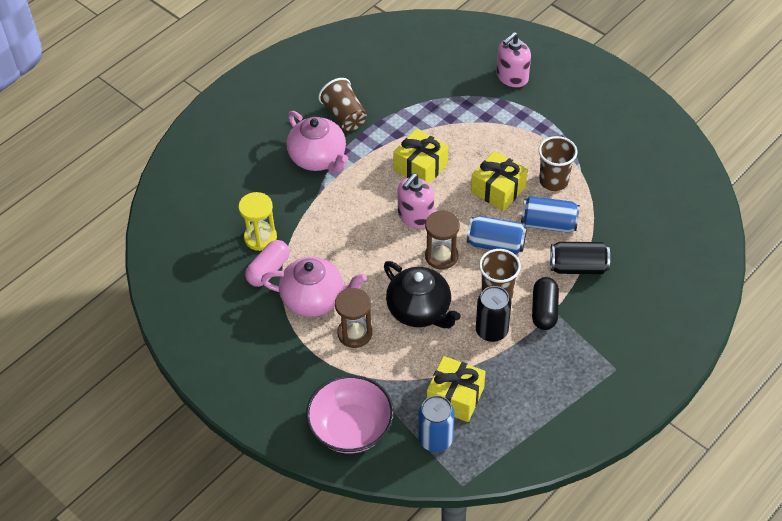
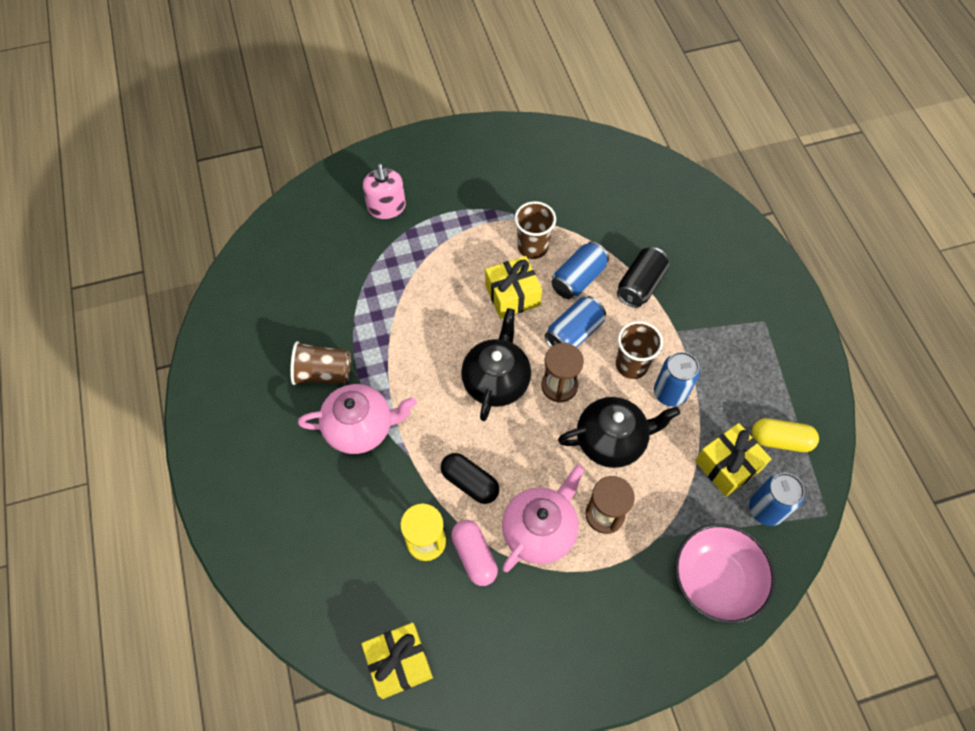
camera: 60 degrees left, 10 degrees up
(415, 216) = (496, 381): pink soap dispenser -> black teapot
(420, 167) = (439, 343): yellow gift -> yellow gift (399, 663)
(491, 330) = (670, 393): black can -> blue can
(507, 425) = (780, 440): none -> yellow capsule
(544, 310) = (672, 338): black capsule -> black capsule (470, 482)

